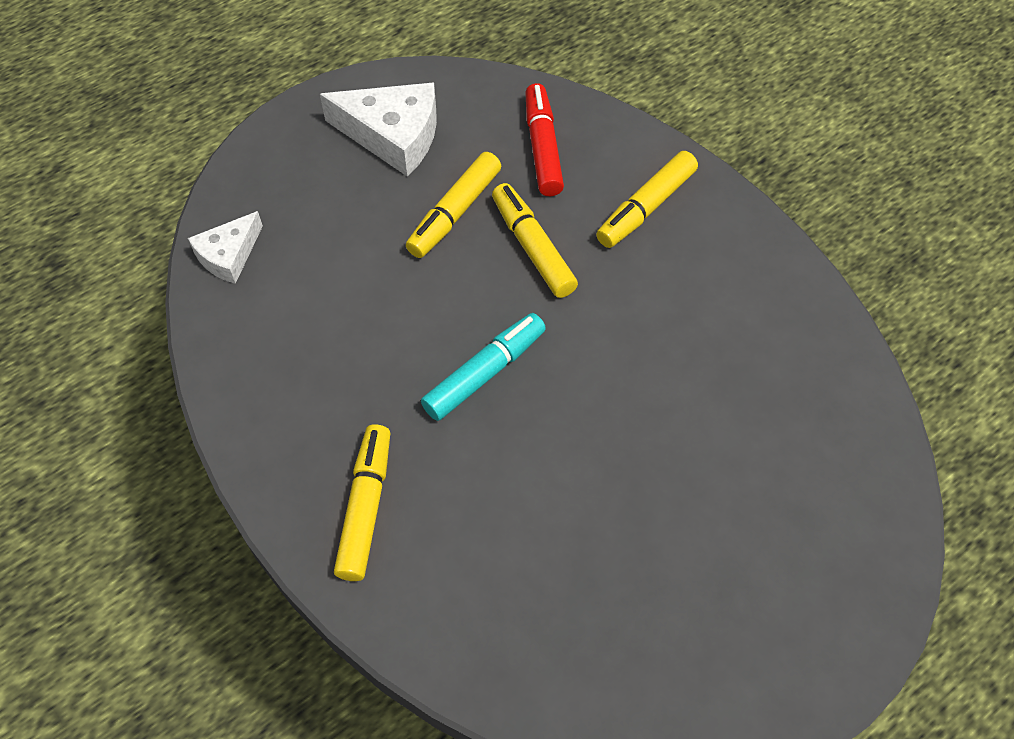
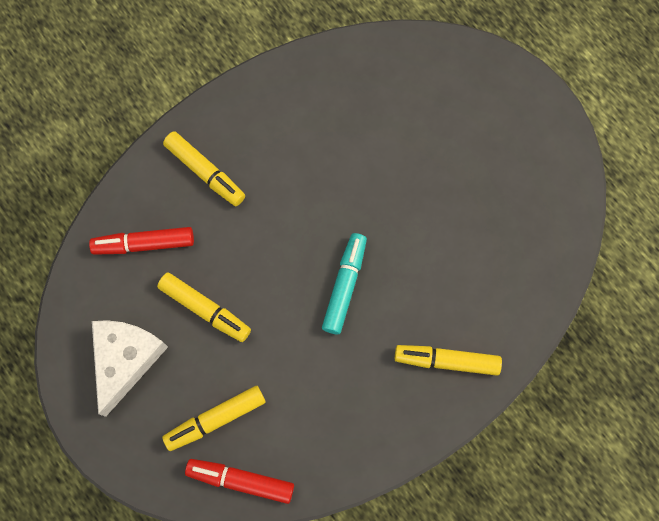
camera: 90 degrees left, 15 degrees up
(229, 255) = (240, 480): white cheese -> red marker
(485, 373) = (344, 285): turquoise marker -> turquoise marker turned 60 degrees clockwise
(532, 247) = (239, 252): yellow marker -> yellow marker (215, 419)

